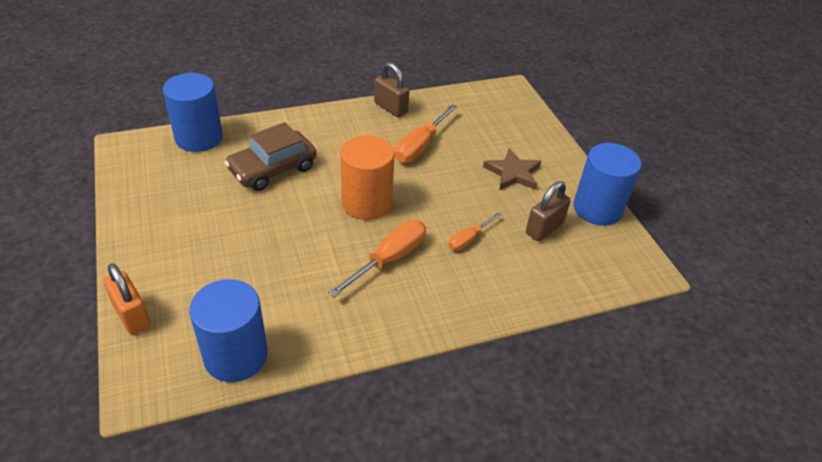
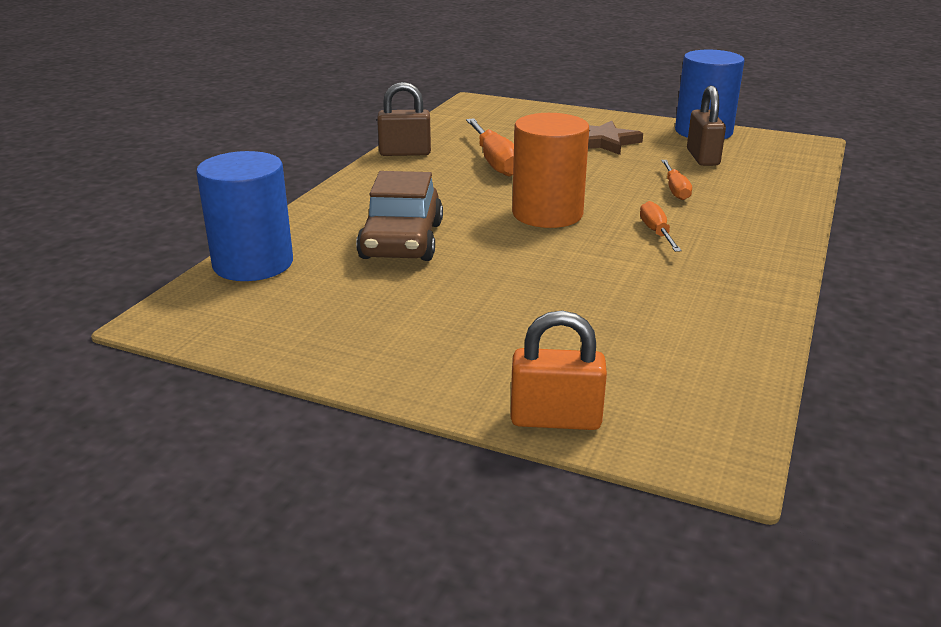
camera: 45 degrees left, 15 degrees down
(236, 356) = (719, 367): blue cylinder -> none
(389, 259) = (656, 232): orange screwdriver -> orange screwdriver, size x0.59

